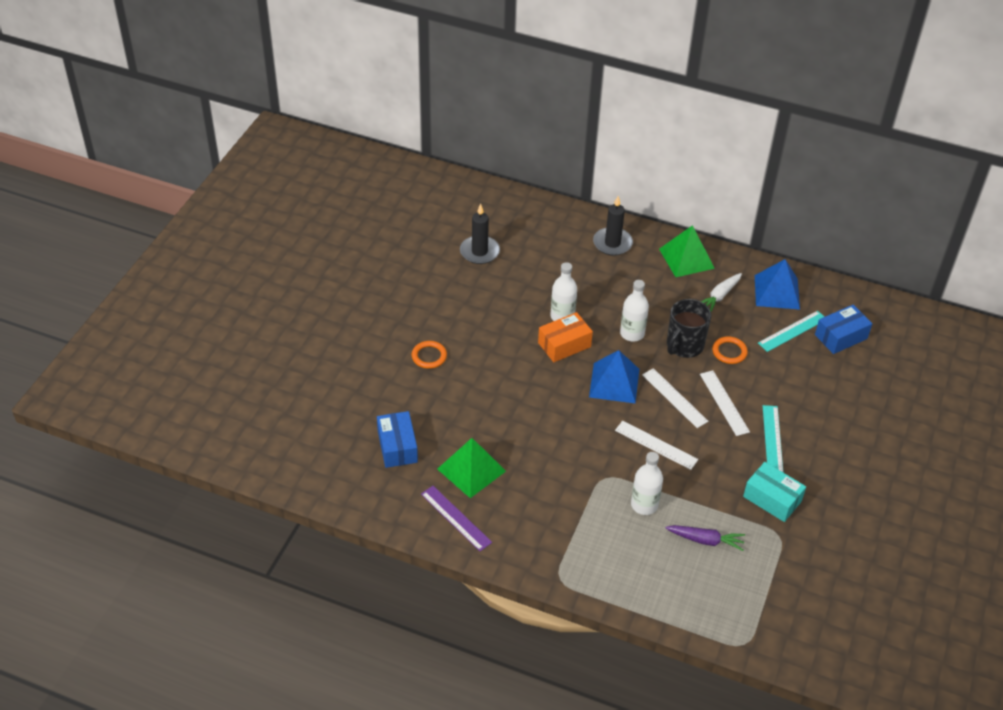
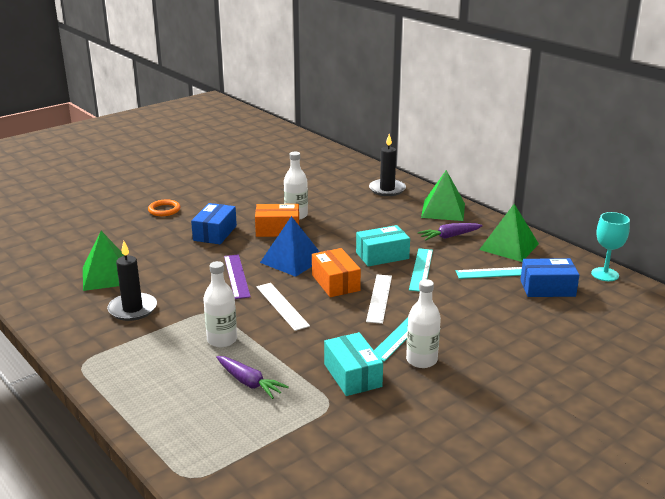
camera: 30 degrees right, 20 degrees down
(397, 447) = (72, 248): blue box -> blue box (215, 233)
(456, 518) = (55, 298): purple ruler -> purple ruler (236, 276)
(479, 252) = (274, 171): black candle -> black candle (132, 309)
(632, 333) = (343, 238): white bottle -> white bottle (421, 360)
(674, 398) = (335, 283): white ruler -> orange box
(684, 346) = (382, 255): black mug -> turquoise box
(719, 296) = (449, 236): white carrot -> purple carrot
(729, 352) = (421, 269): orange ring -> turquoise ruler
(777, 292) = (509, 246): blue pyramid -> green pyramid
(871, 301) = (605, 274): none -> turquoise goblet

